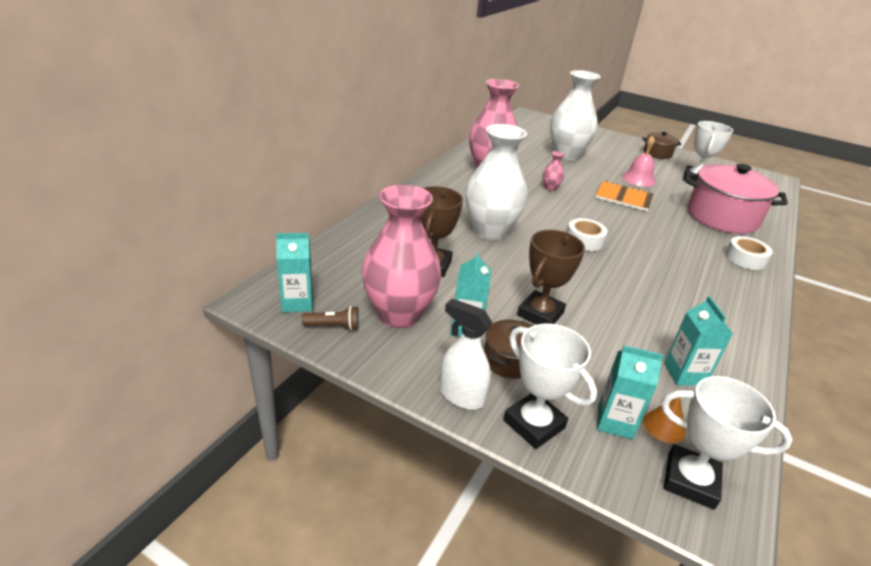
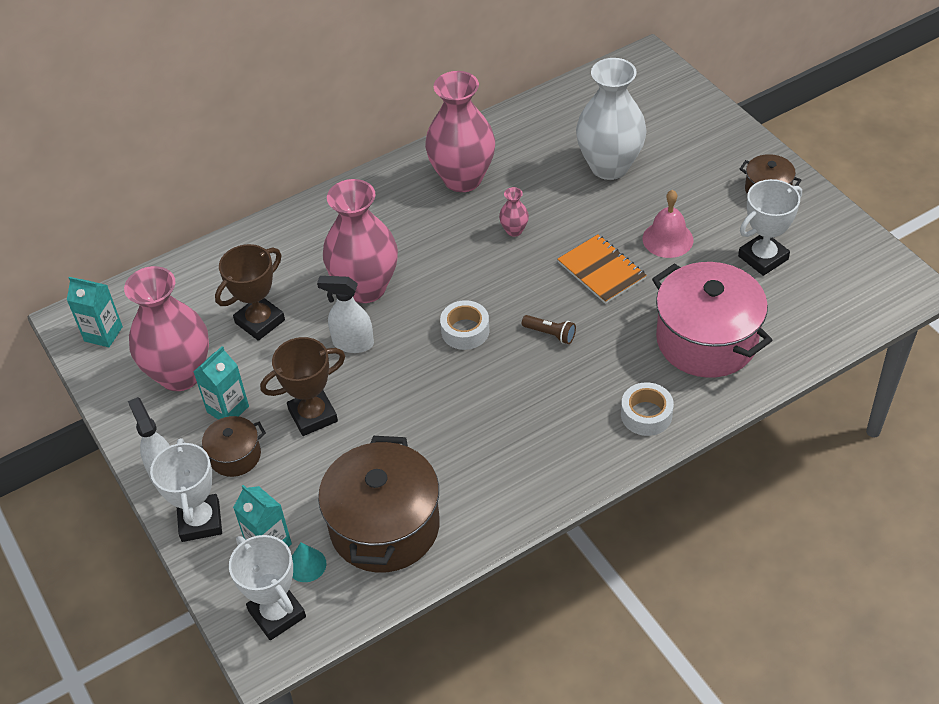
camera: 35 degrees right, 15 degrees up
(334, 326) = (116, 370): brown flashlight -> brown flashlight (550, 334)
(490, 231) = (365, 288): white vase -> pink vase
(517, 263) = (352, 343): none -> white spray bottle
(664, 426) = (307, 565): orange cone -> turquoise cone
(684, 374) = (385, 526): turquoise carton -> brown pot

